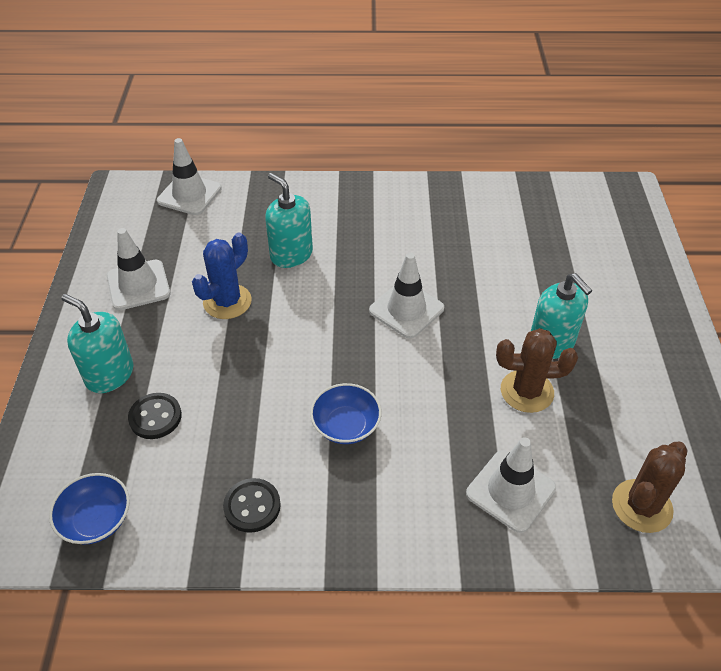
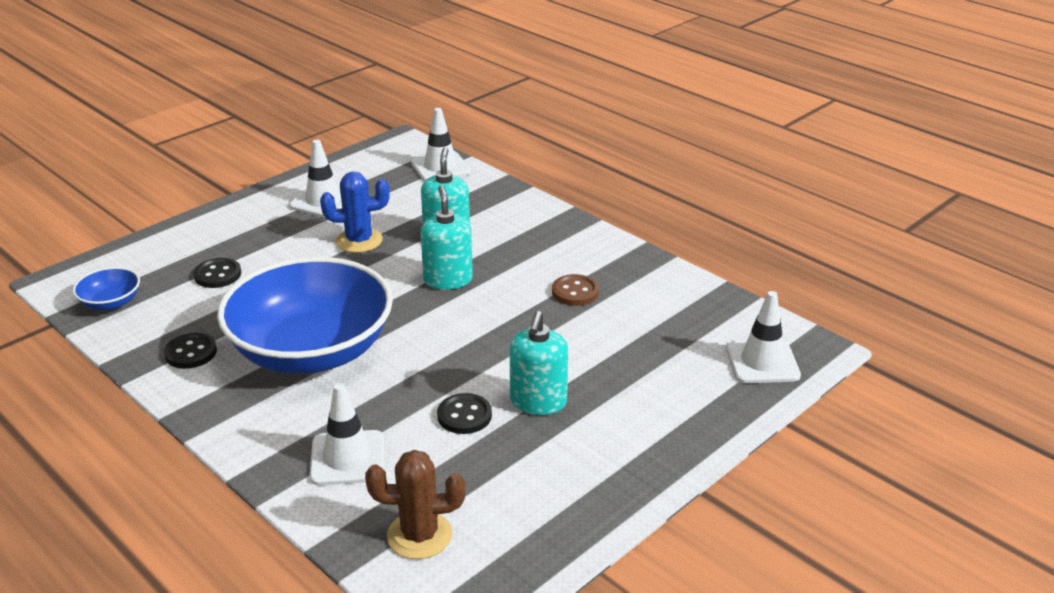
camera: 45 degrees right, 15 degrees down
(109, 374) = (230, 238): turquoise soap dispenser -> turquoise soap dispenser (448, 280)
(346, 425) = (312, 351): blue bowl -> blue bowl, size x2.48
(406, 309) = (468, 315): white traffic cone -> white traffic cone (762, 362)
(444, 241) = (575, 292): none -> brown button
(527, 391) = (464, 415): brown cactus -> black button

